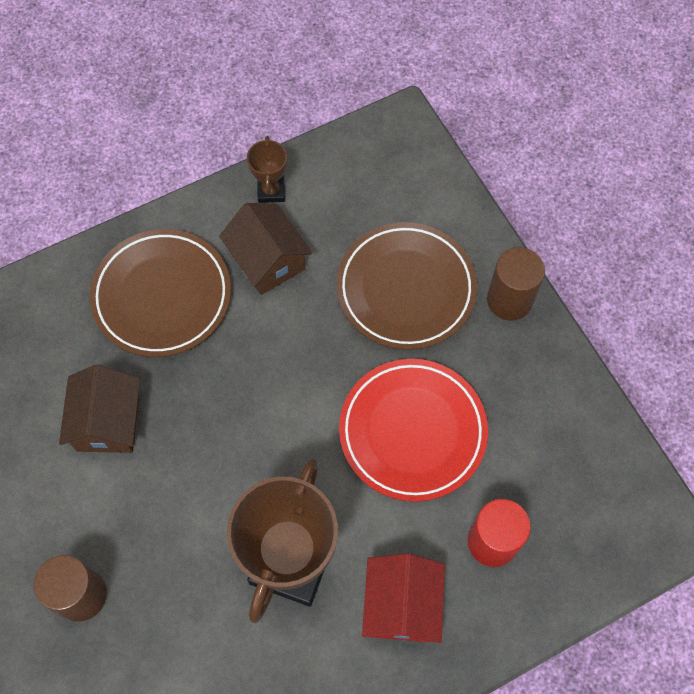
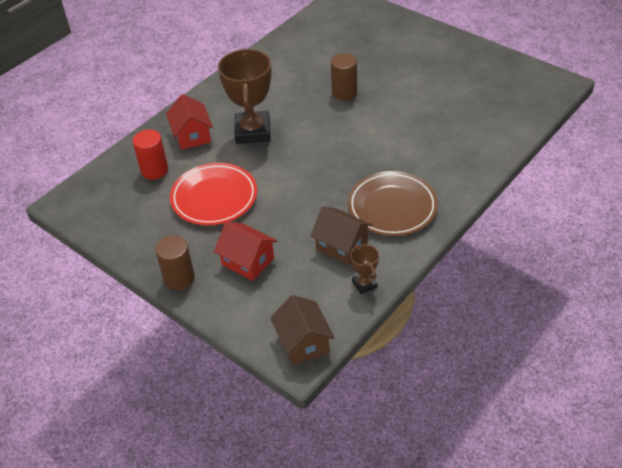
camera: 160 degrees right, 20 degrees down
(108, 422) = (379, 148): brown house -> brown house (303, 342)
(406, 289) = (248, 261): brown plate -> red house

